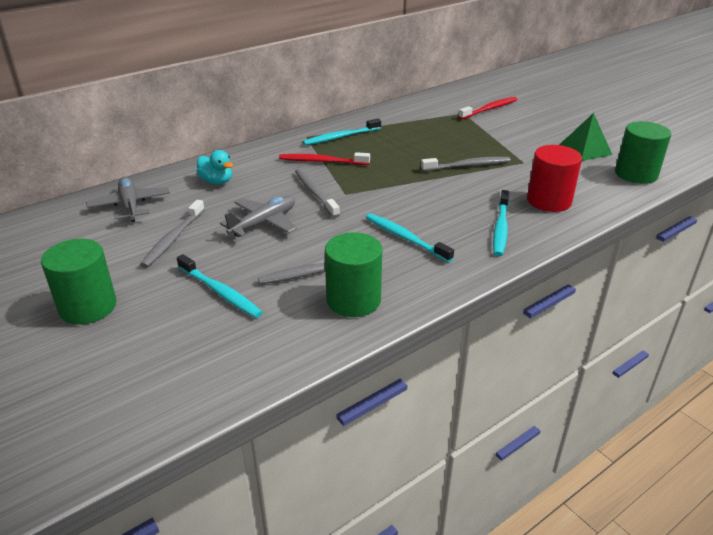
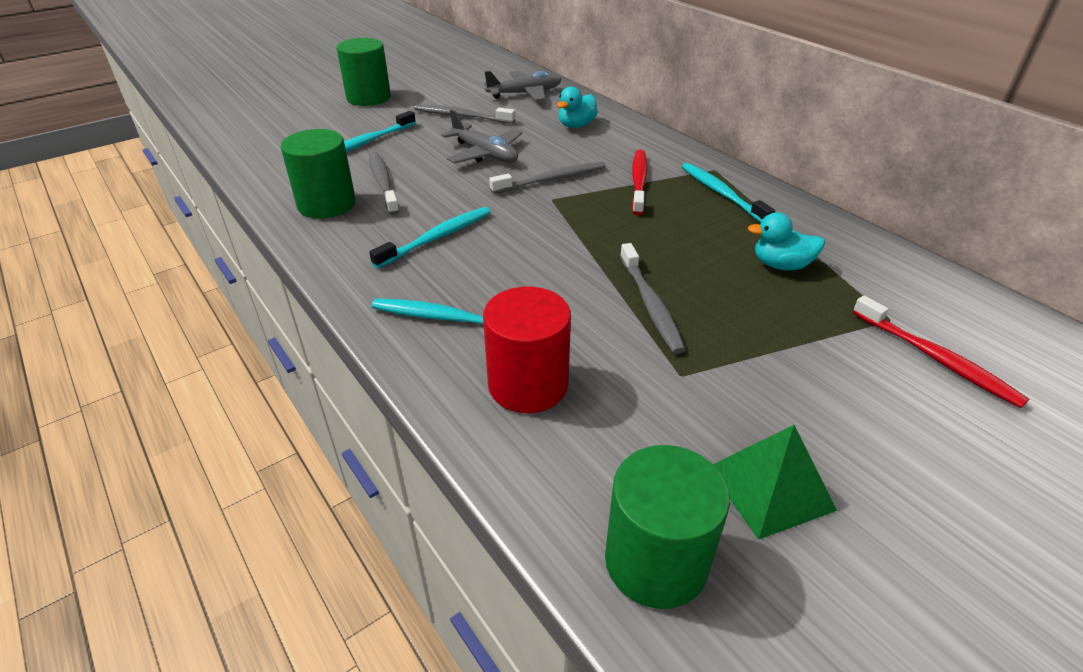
camera: 90 degrees right, 5 degrees up
(421, 130) = (781, 265): none -> turquoise duck

